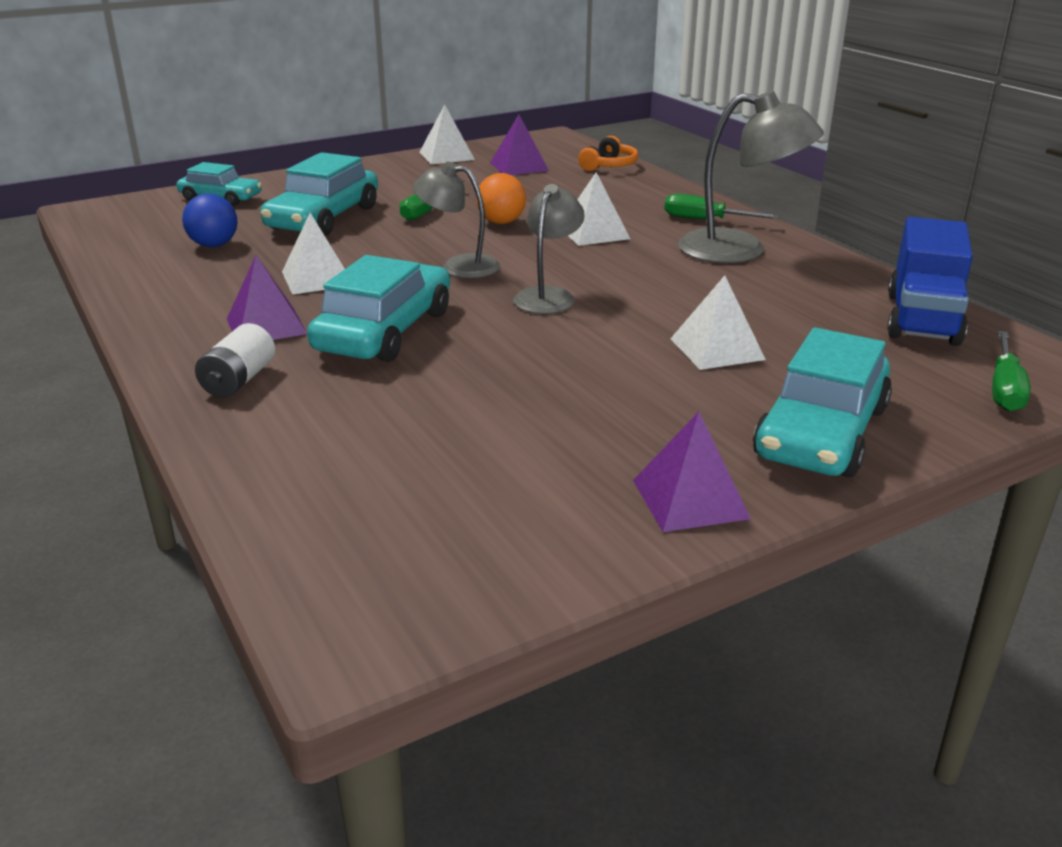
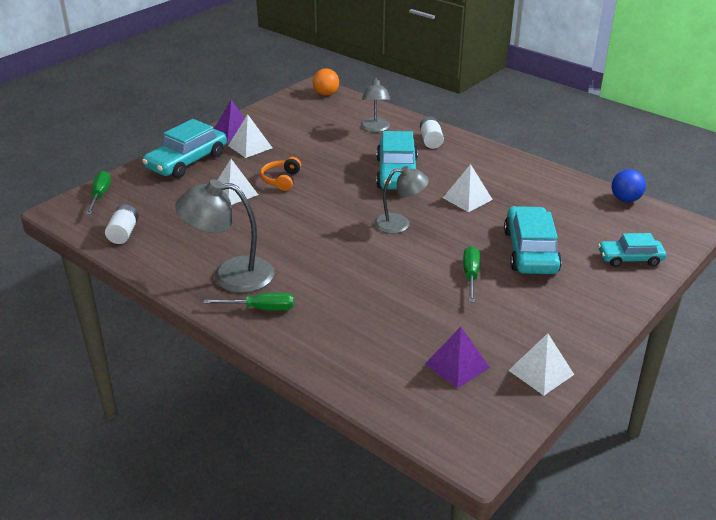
camera: 160 degrees right, 5 degrees up
(214, 245) = (559, 212): blue ball -> blue ball (625, 199)
(266, 326) = (454, 166): purple pyramid -> none
(501, 222) = (408, 273): orange ball -> orange ball (326, 94)
(548, 296) = (333, 210): grey lamp -> grey lamp (375, 128)
(594, 233) = (336, 274): white pyramid -> white pyramid (250, 146)
(609, 165) = (374, 389): orange headphones -> orange headphones (281, 180)
(821, 432) = (187, 161): turquoise car -> turquoise car turned 150 degrees counterclockwise
(922, 319) = (124, 233): blue truck -> white battery

